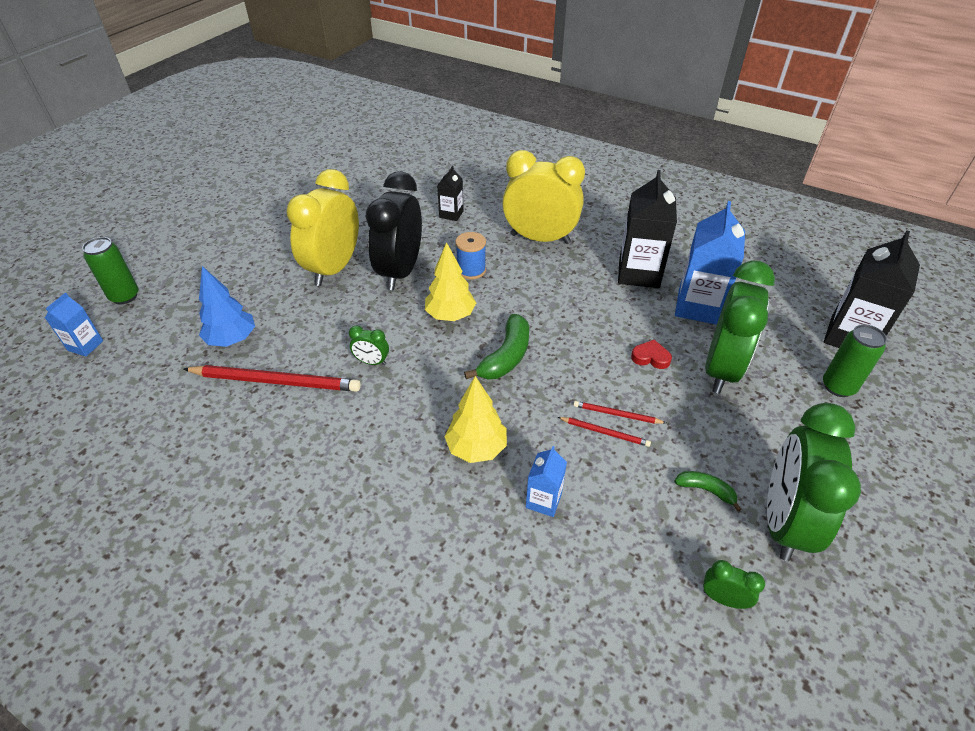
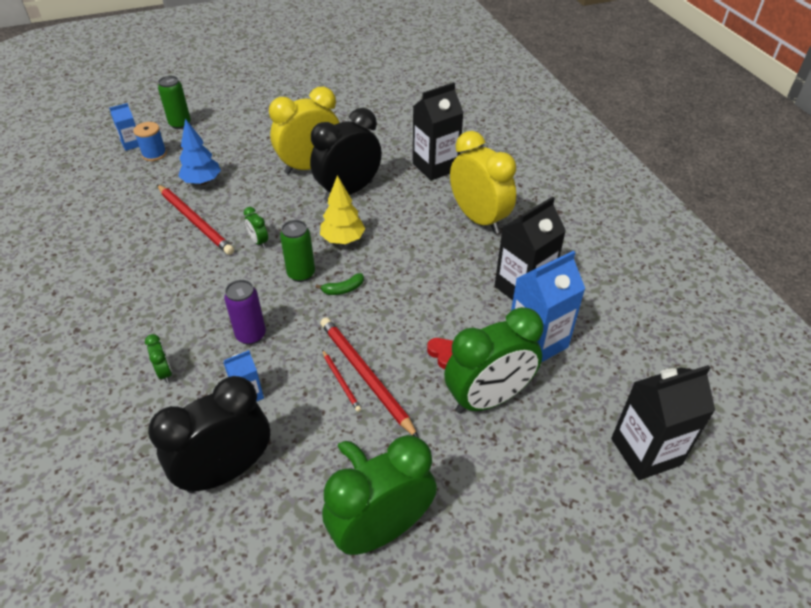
camera: 40 degrees right, 0 degrees up
(451, 214) = (435, 167): black carton -> black carton, size x1.92
(471, 270) = (397, 215): blue spool -> blue spool (154, 154)
(476, 448) = (251, 335): yellow tree -> purple can
(506, 356) = (343, 289): green banana -> green banana, size x0.56
(613, 579) = (226, 471): none -> black clock
(616, 414) = (365, 376): red pencil -> red pencil, size x2.06
(723, 598) = (274, 538): green clock -> green clock (165, 372)
(838, 387) = (571, 478): green can -> green can (301, 274)

